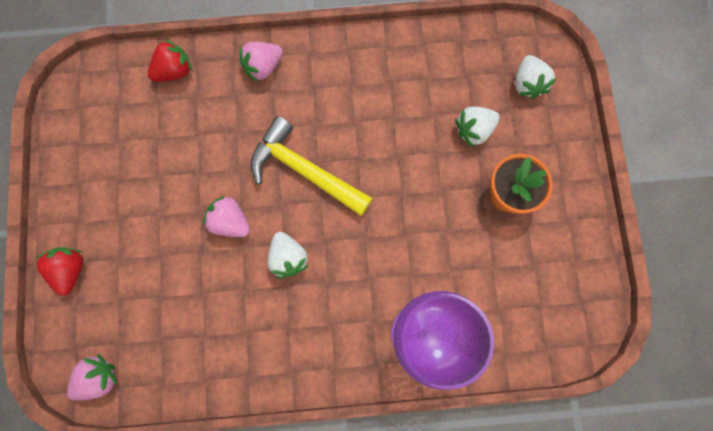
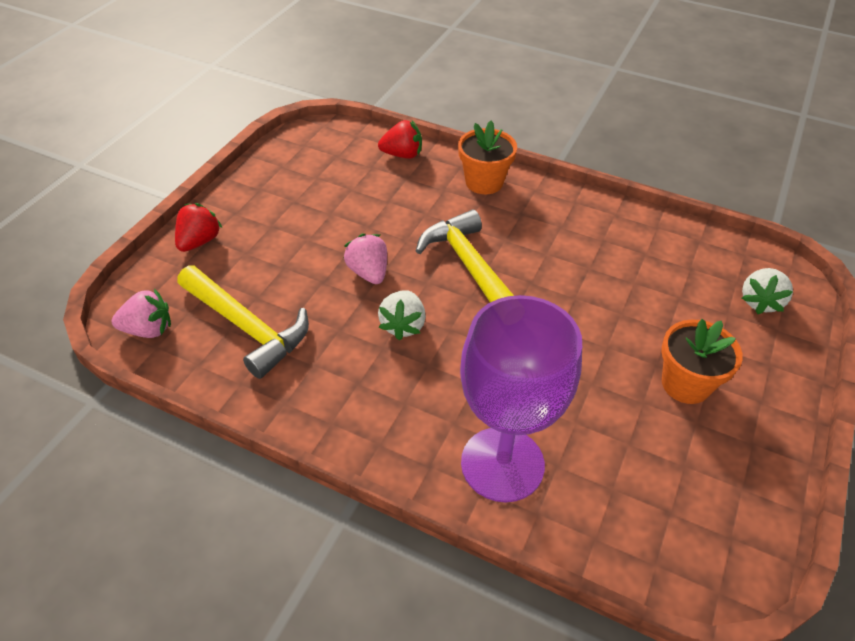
camera: 30 degrees right, 30 degrees down
(174, 329) = (247, 327): none -> yellow hammer
(263, 67) = (484, 182): pink strawberry -> orange flower pot
(474, 130) = (674, 313): white strawberry -> none

